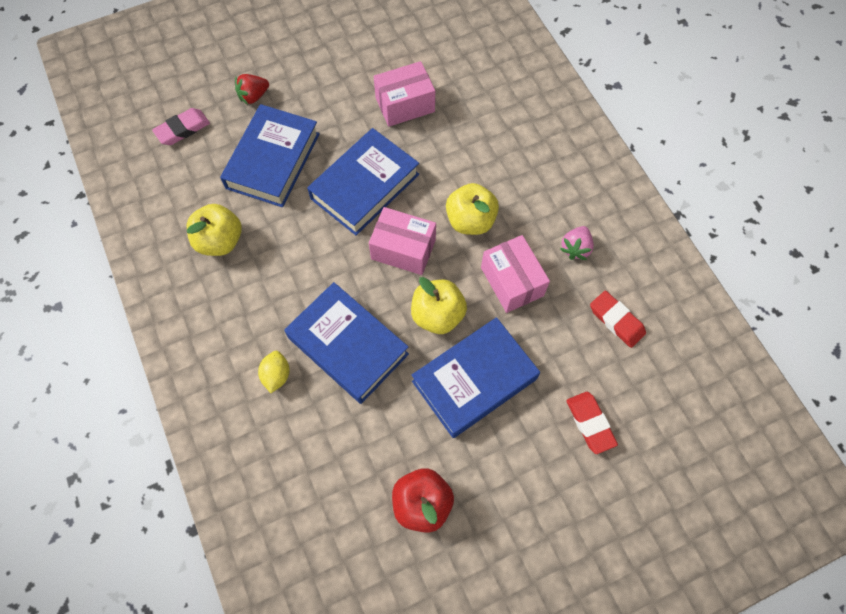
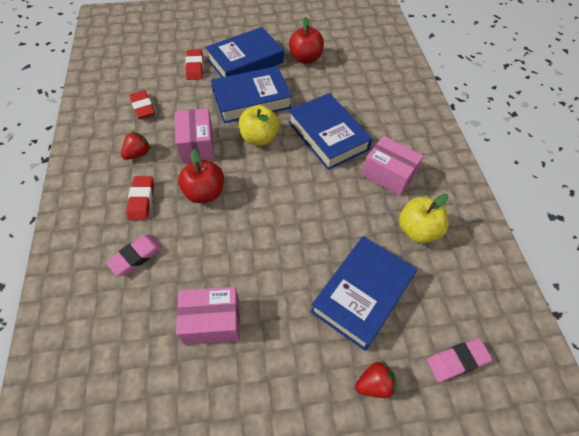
camera: 165 degrees left, 10 degrees down
(276, 375) = (380, 131): yellow lemon -> none
(365, 186) = (281, 244): blue book -> blue book (245, 61)
(403, 249) = (267, 185): pink box -> pink box (388, 175)
(470, 220) = (204, 193): yellow apple -> red apple
(503, 138) = (136, 256): none -> pink eraser
(534, 193) = (141, 200): none -> red eraser
(575, 248) = (138, 153): pink strawberry -> red strawberry

